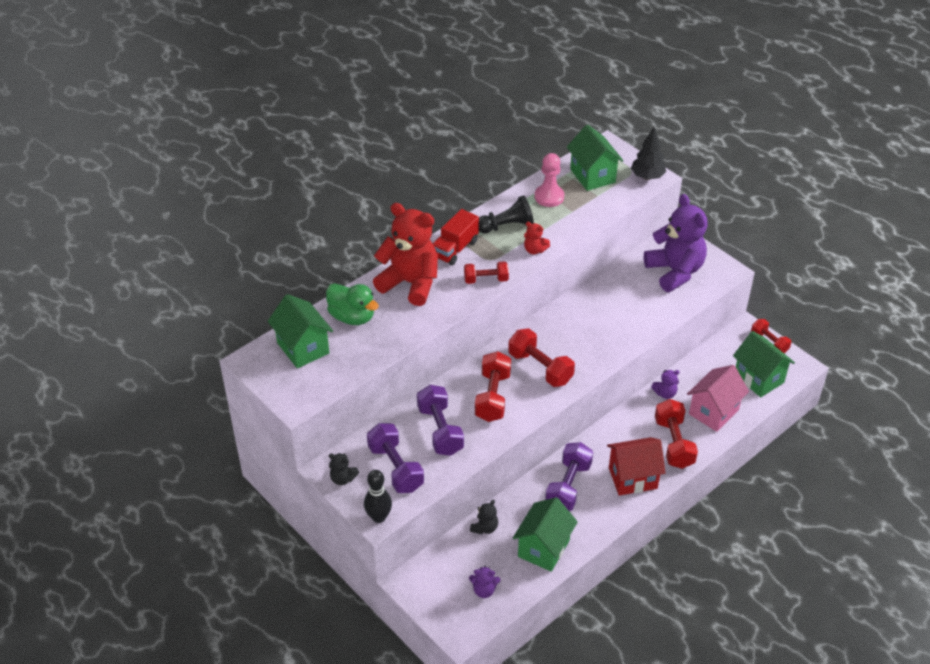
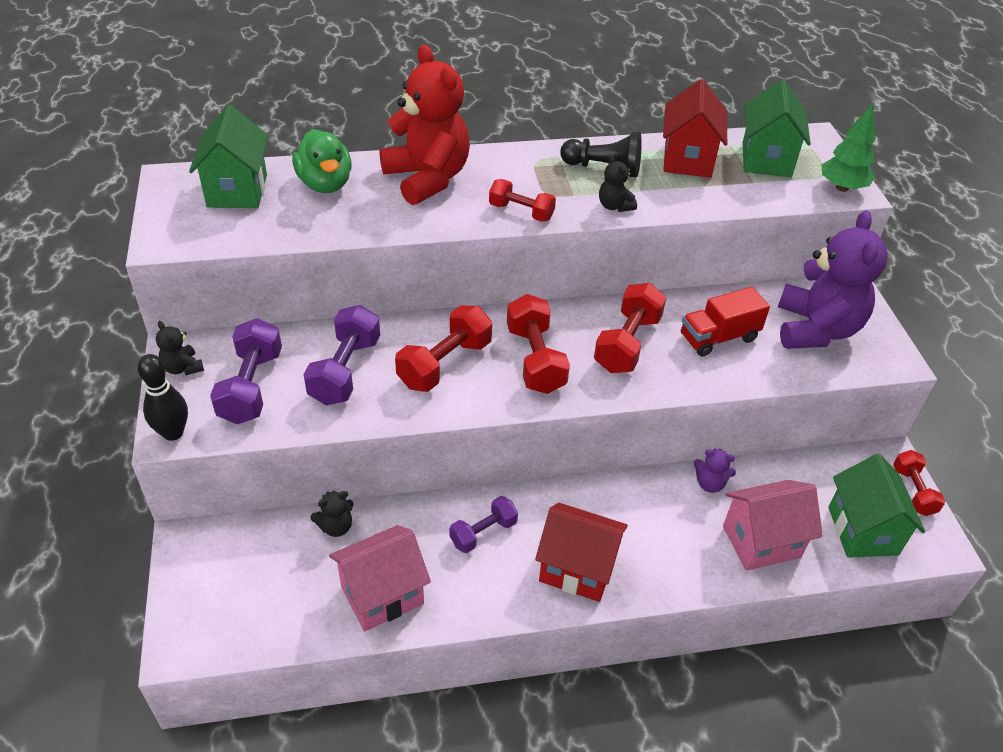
camera: 30 degrees right, 0 degrees up
(455, 249) = (516, 166): red truck -> red truck (718, 337)
(484, 590) = (261, 605): purple teddy bear -> none
(534, 250) = (614, 206): red teddy bear -> black teddy bear
(543, 548) = (382, 595): green house -> pink house
(549, 197) = (687, 160): pink pawn -> red house
(568, 486) = (483, 533): purple dumbbell -> purple dumbbell, size x0.64
(647, 177) = (842, 187): black tree -> green tree
(673, 443) = (671, 553): red dumbbell -> red dumbbell (627, 343)

